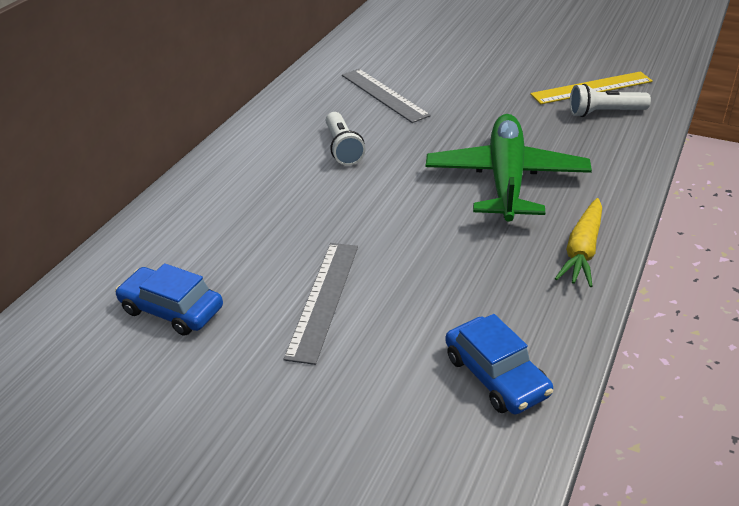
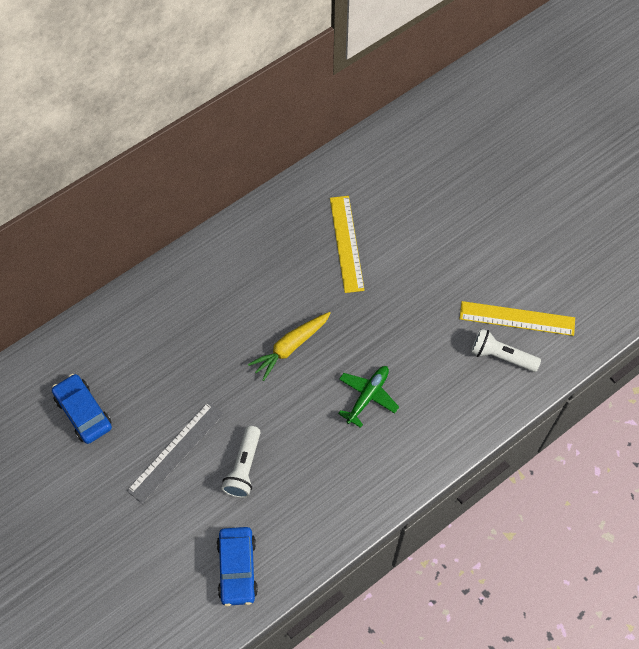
camera: 25 degrees right, 25 degrees up
(343, 148) = (275, 299): white flashlight -> white flashlight (244, 467)
(384, 95) = (346, 243): grey ruler -> yellow ruler
(506, 179) = (367, 396): green plane -> green plane, size x0.51
(582, 250) = (365, 495): yellow carrot -> yellow carrot (290, 347)

